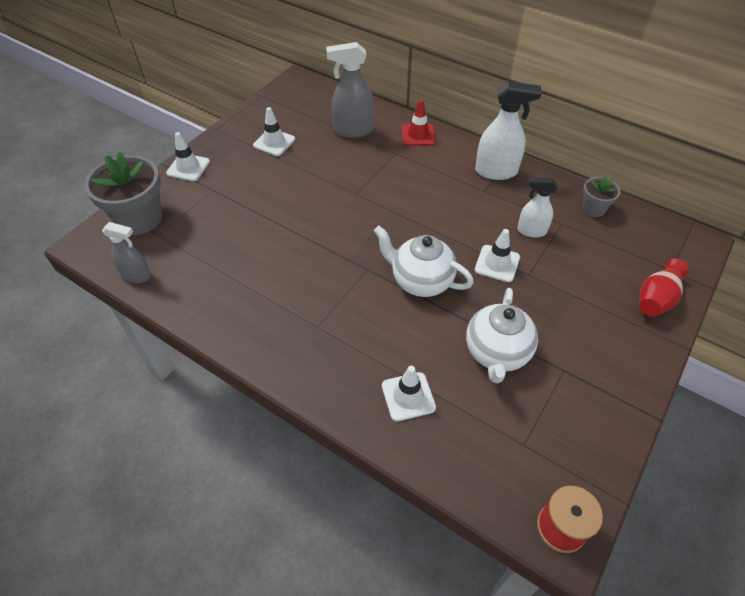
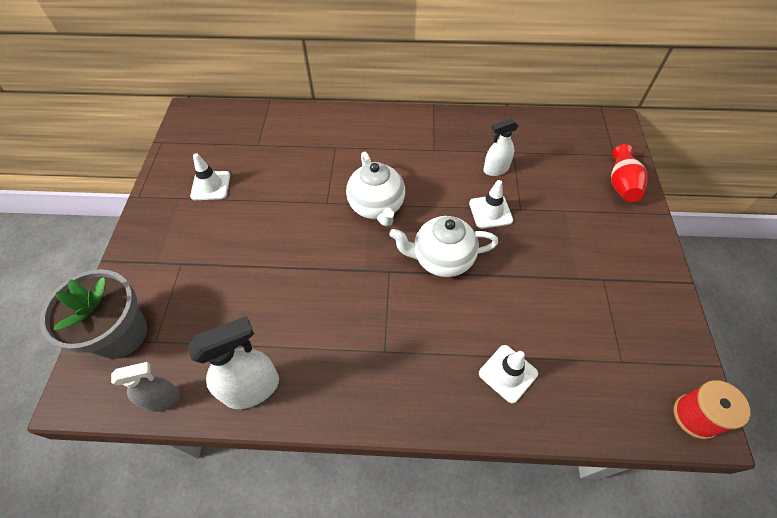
camera: 30 degrees left, 5 degrees up
(188, 167) = (136, 252): white traffic cone -> none
(353, 130) = (280, 141): grey spray bottle -> none
(418, 135) = (342, 121): red traffic cone -> none
(496, 171) = (431, 128): white spray bottle -> white spray bottle (252, 388)
(497, 353) = (546, 293): white teapot -> white teapot (377, 207)
(593, 209) = (527, 128): grey flower pot -> none

